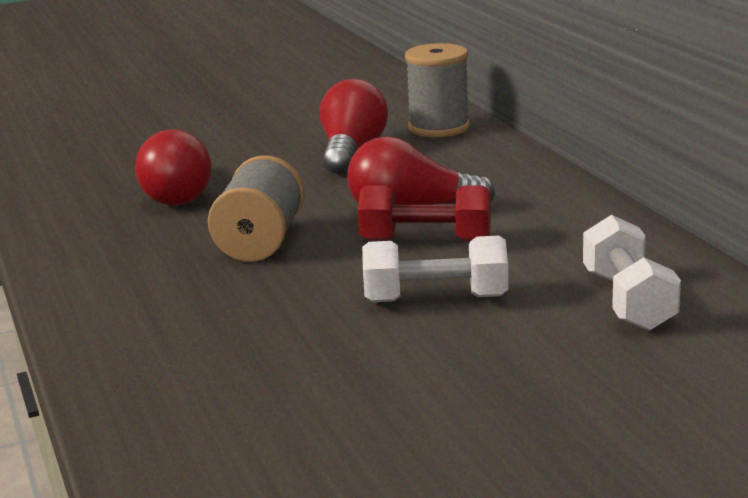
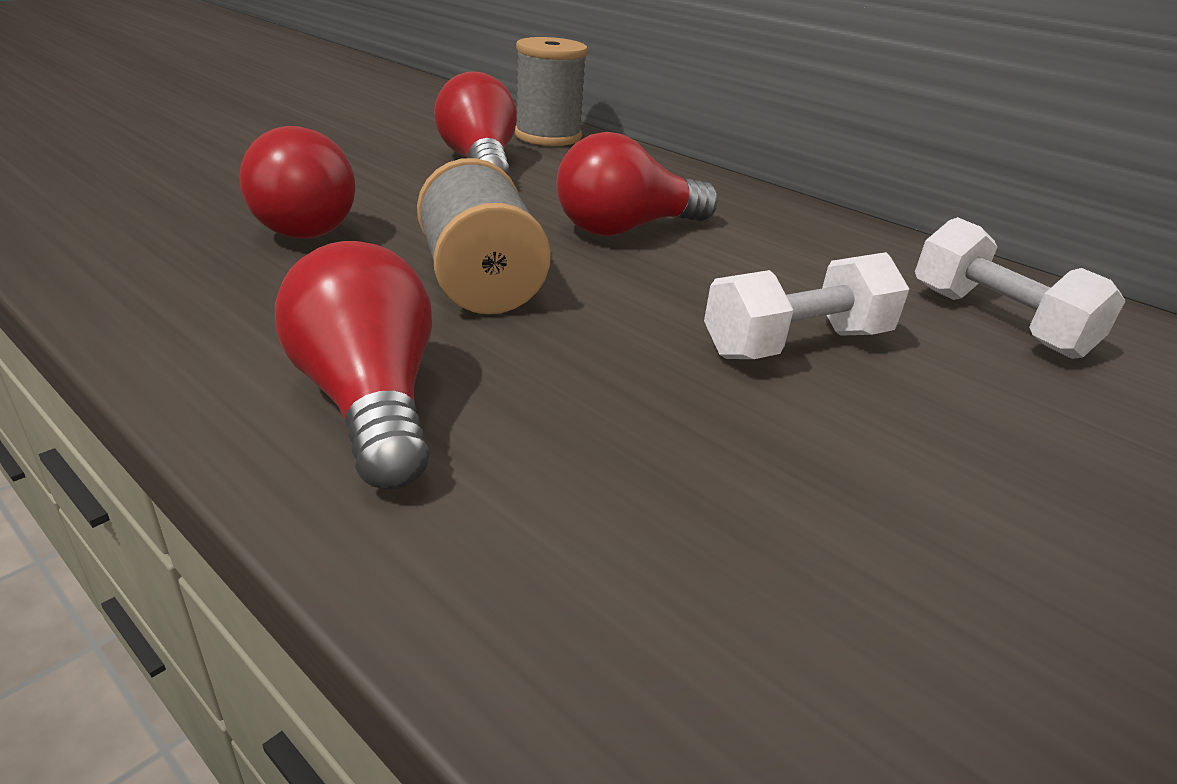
camera: 30 degrees left, 10 degrees up
(134, 300) = (369, 401): none -> red light bulb
(426, 241) = (688, 265): red dumbbell -> none

